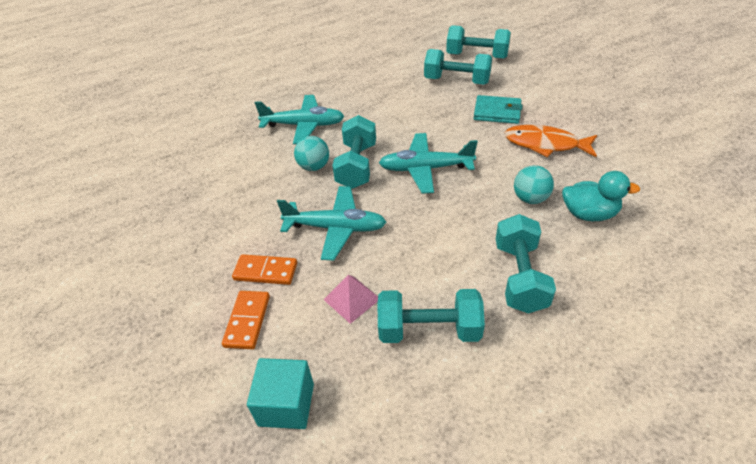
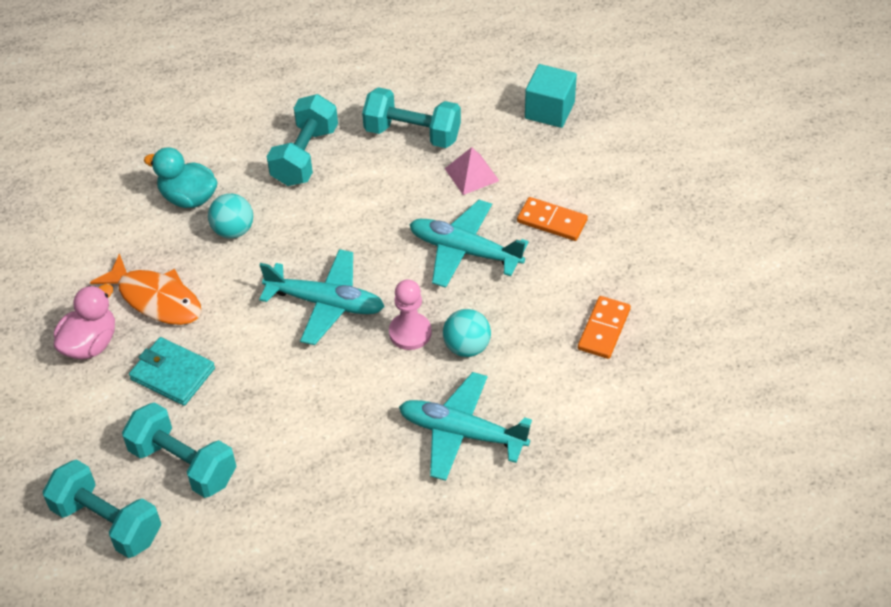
camera: 165 degrees left, 5 degrees up
(247, 321) = (575, 178): orange domino -> orange domino (603, 329)
(357, 166) = (410, 332): turquoise dumbbell -> pink pawn
(562, 114) = (90, 344): none -> pink duck

